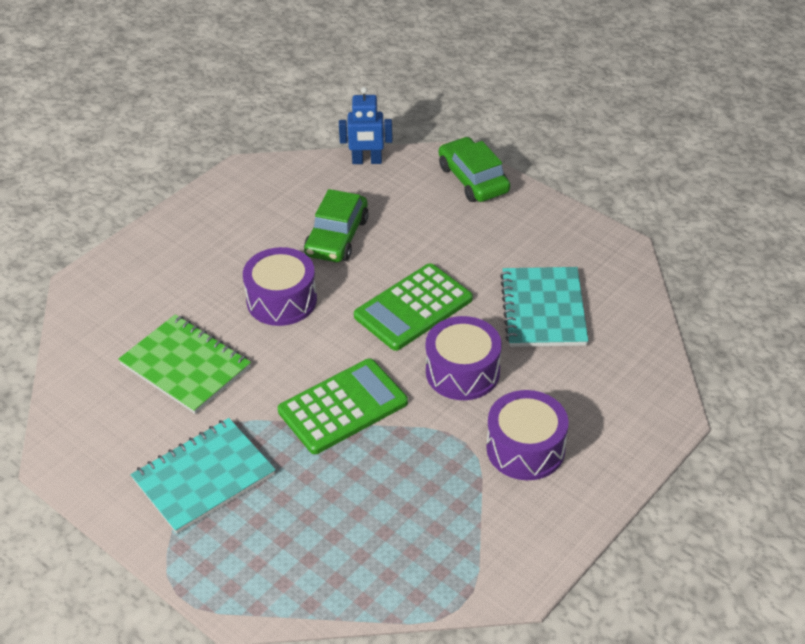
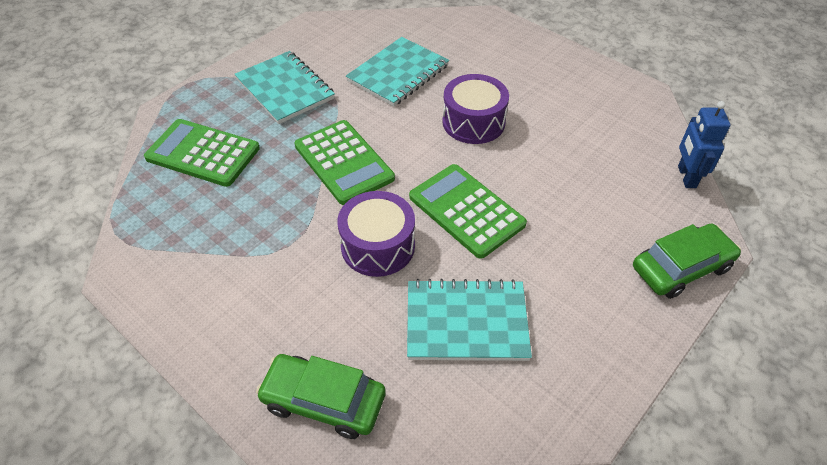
camera: 90 degrees right, 5 degrees up
(185, 366) = (398, 73): green notebook -> turquoise notebook
(324, 545) = (203, 153): none -> green calculator
(337, 237) = (562, 155): green car -> green car (323, 401)
(525, 448) = (272, 291): purple drum -> none

